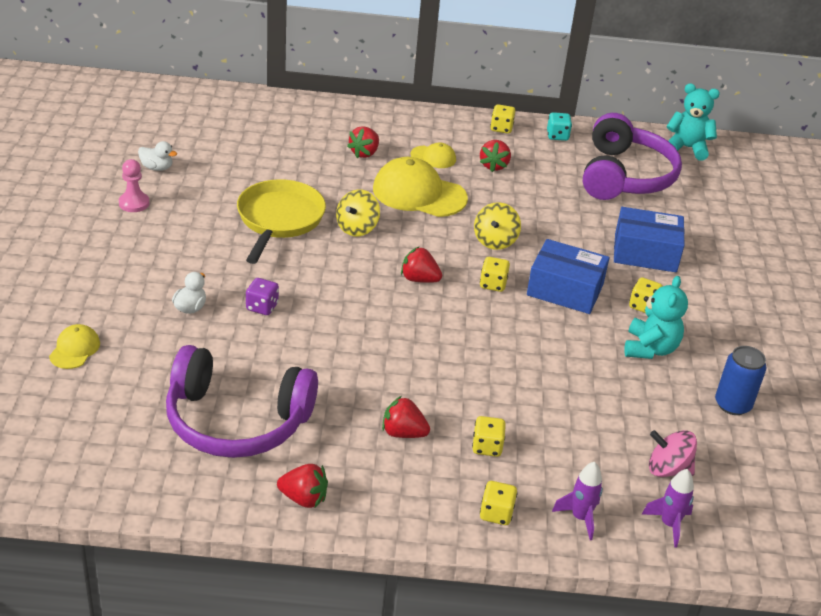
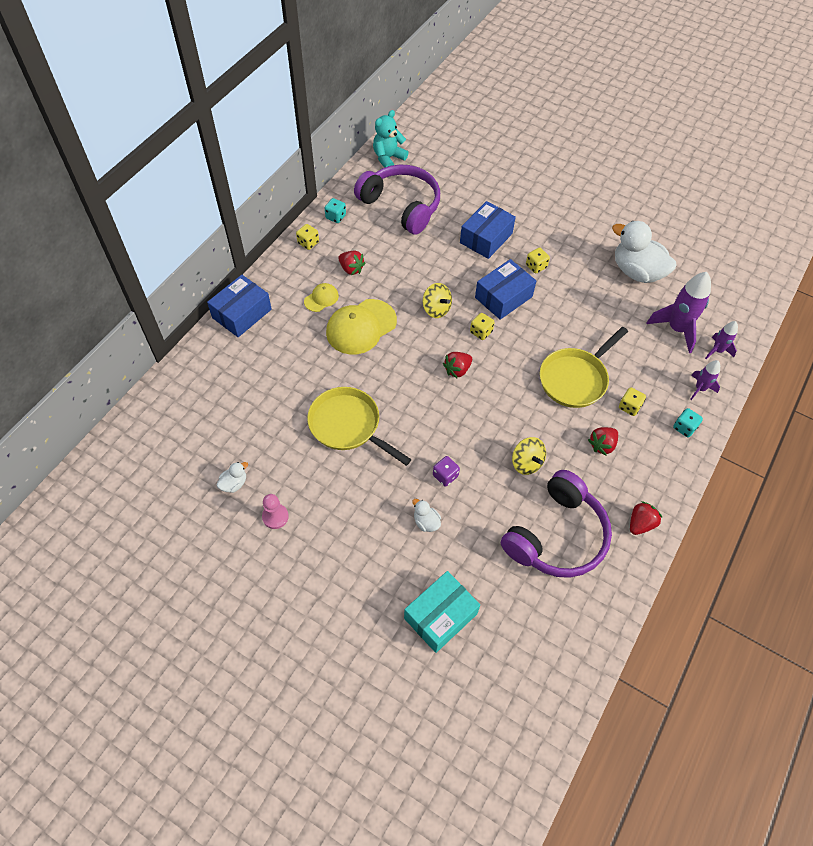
camera: 60 degrees left, 20 degrees up
(75, 349) = (440, 616): yellow cap -> turquoise box
(357, 228) = (382, 381): yellow spinning top -> yellow spinning top (526, 463)
(364, 153) = (292, 337): red strawberry -> none
(367, 114) = (242, 313): none -> blue box
(491, 384) = (575, 378): none -> yellow pan
(496, 513) = (684, 428): yellow dice -> turquoise dice
(650, 348) = (575, 284): turquoise teddy bear -> none
(668, 469) = (676, 329): pink spinning top -> purple rocket
(732, 404) = (637, 272): blue can -> white duck

